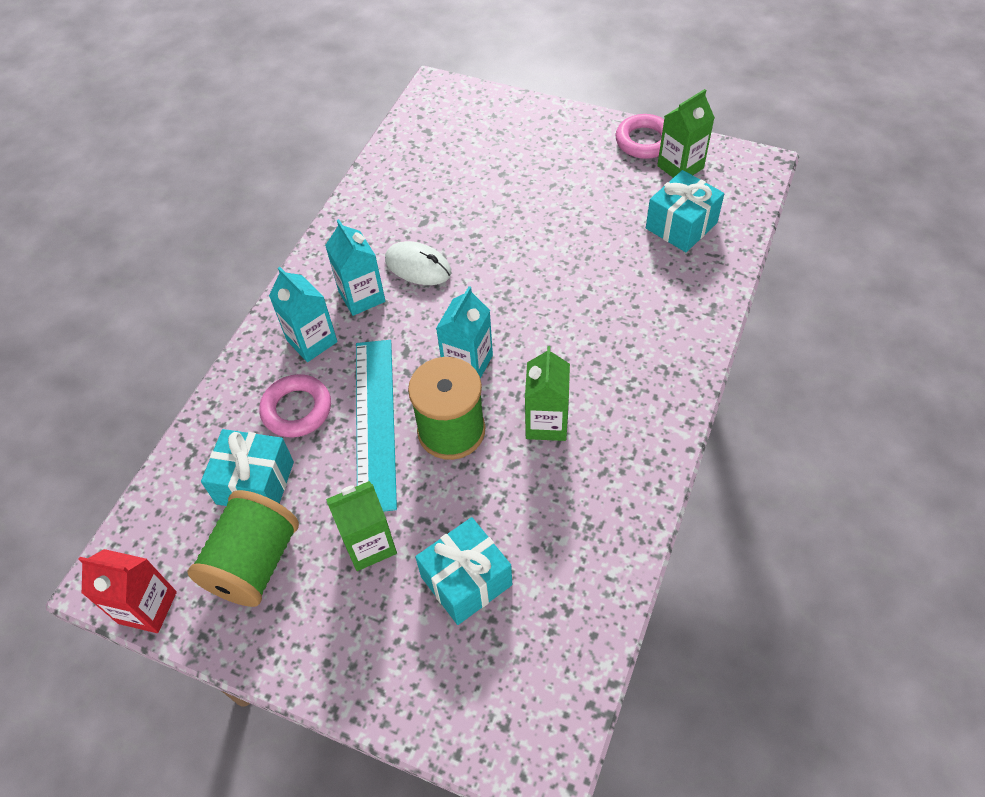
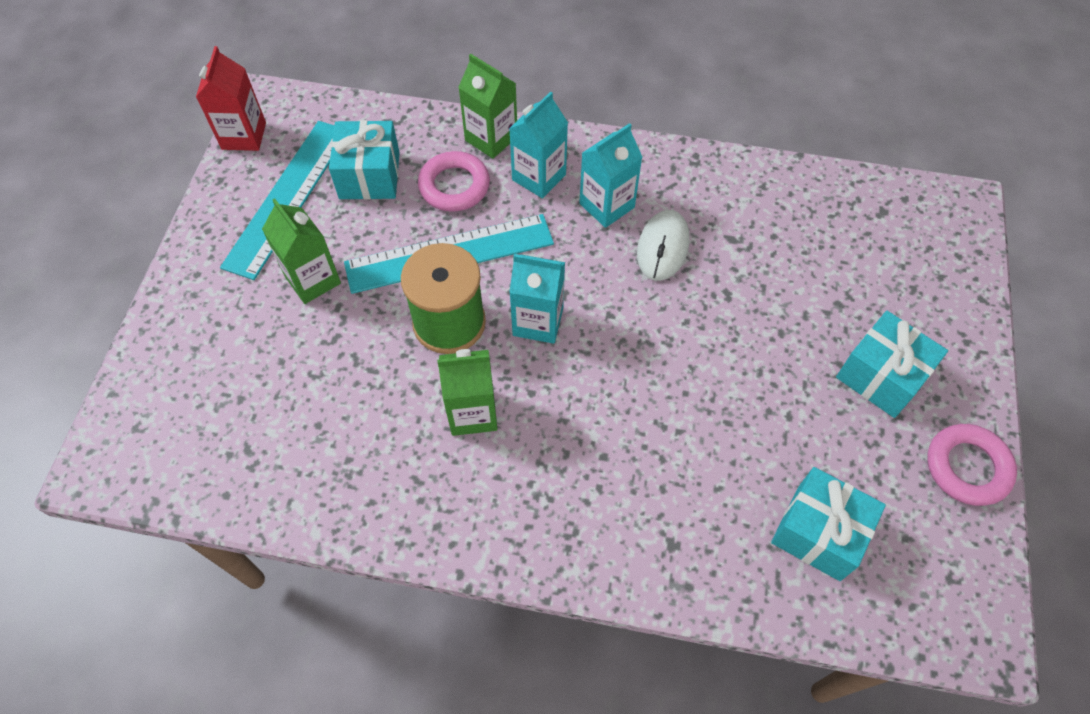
camera: 75 degrees right, 5 degrees up
(254, 563) = (288, 197): green spool -> turquoise ruler
(466, 581) = (279, 369): turquoise gift -> turquoise gift (881, 376)
(680, 167) = (933, 521): green carton -> green carton (491, 138)

